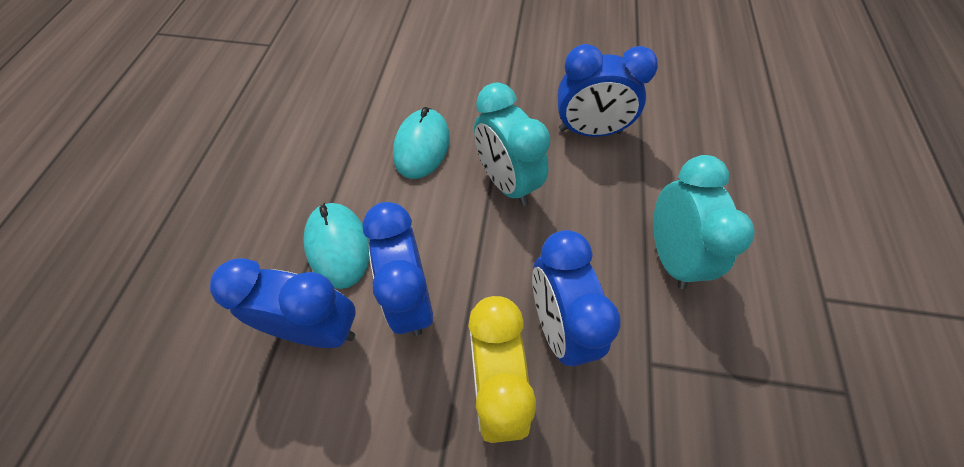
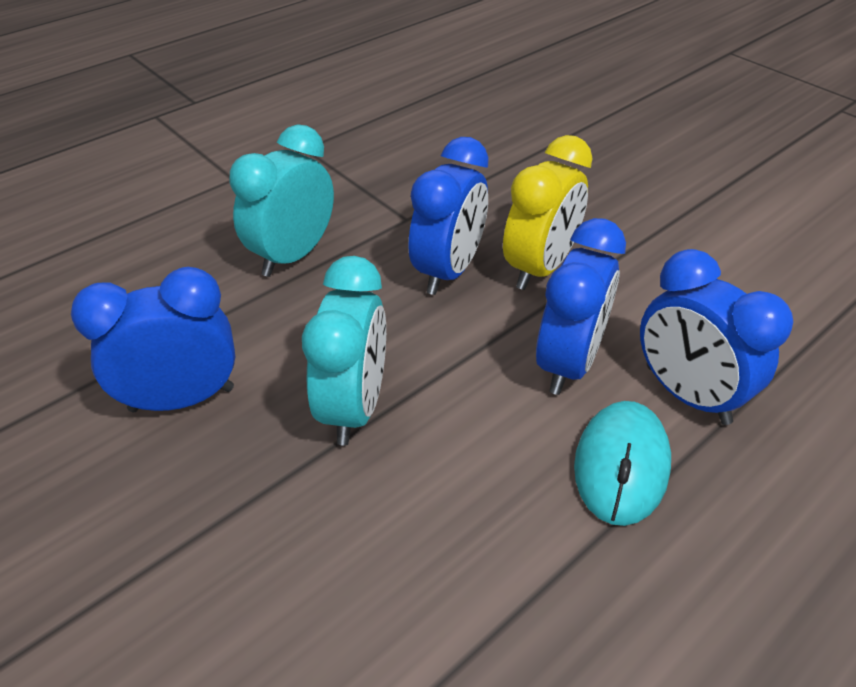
camera: 140 degrees left, 15 degrees down
(422, 146) = (408, 533): turquoise mouse -> none
(590, 131) = (182, 399): blue clock -> blue clock turned 60 degrees counterclockwise

